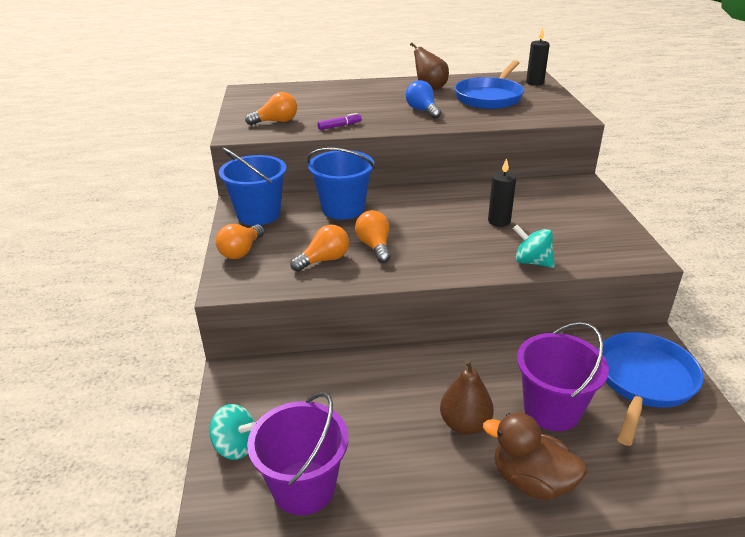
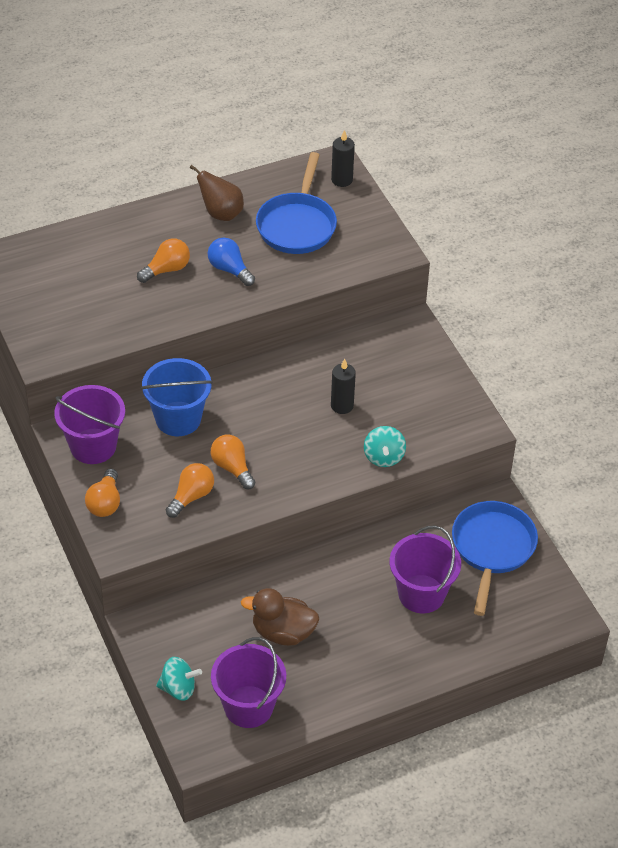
camera: 20 degrees left, 15 degrees up
(258, 214) = (93, 446): blue bucket -> purple bucket
(276, 122) = (73, 324): orange light bulb -> orange light bulb (166, 269)
(339, 126) = (149, 320): purple marker -> none
(465, 424) = (355, 624): brown pear -> none
(531, 481) = (415, 659): brown duck -> brown duck (283, 632)
(532, 262) = (383, 457): turquoise spinning top -> turquoise spinning top turned 105 degrees counterclockwise

